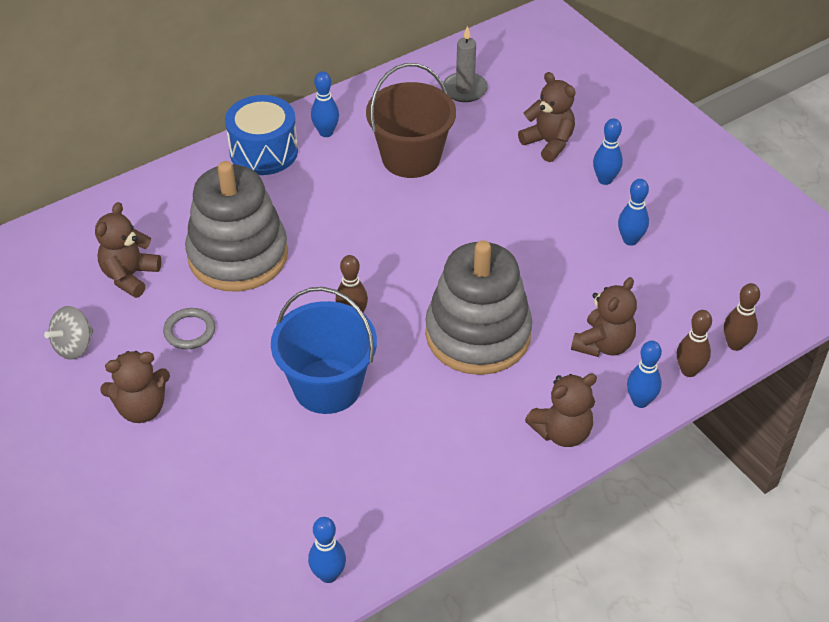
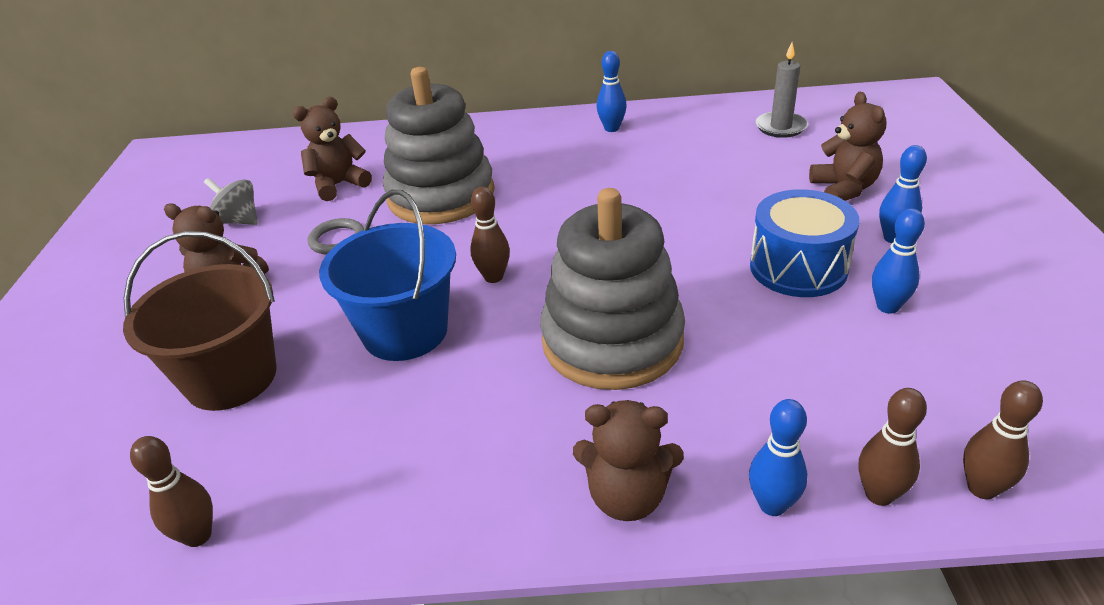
camera: 35 degrees right, 10 degrees down
(74, 346) = (238, 221): grey spinning top -> grey spinning top turned 45 degrees clockwise
(264, 151) = (542, 129): blue drum -> blue drum (798, 267)
(328, 575) = (198, 535): blue bowling pin -> brown bowling pin
(411, 158) = (677, 165): brown bucket -> brown bucket (231, 378)
(603, 344) = (767, 411): brown teddy bear -> none

